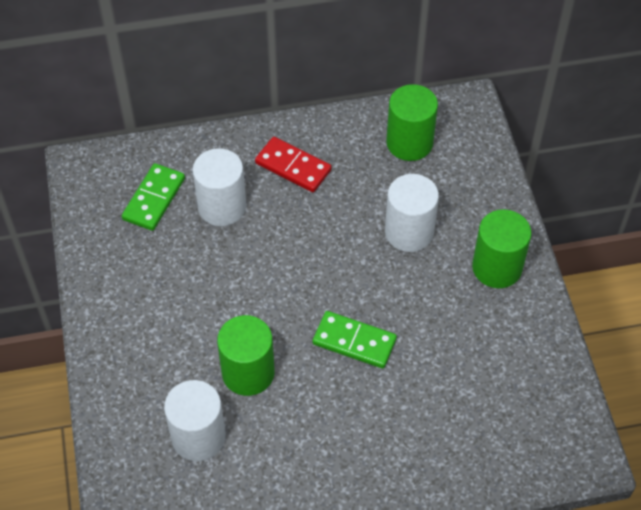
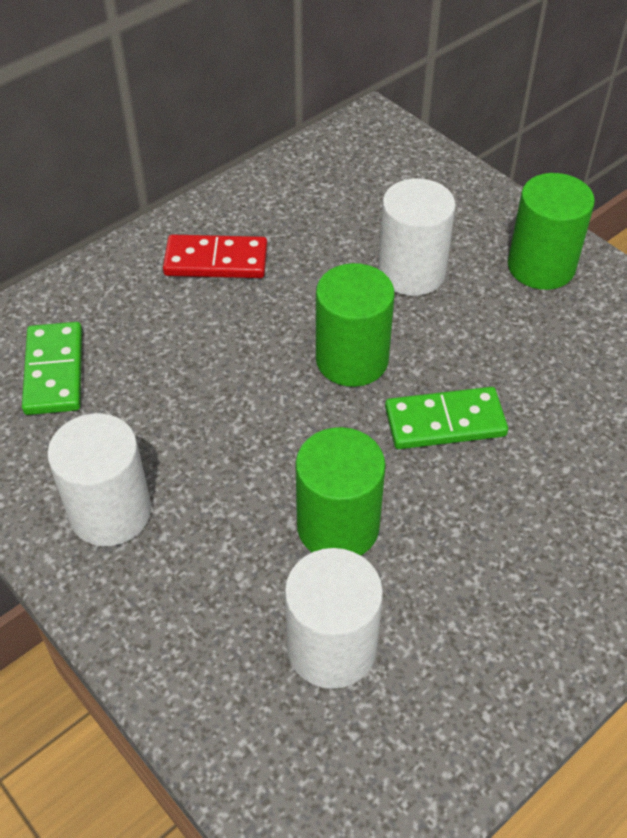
camera: 30 degrees left, 5 degrees down
(222, 206) = (155, 342): white cylinder -> white cylinder (110, 512)
(409, 143) = (337, 182): green cylinder -> green cylinder (352, 359)

